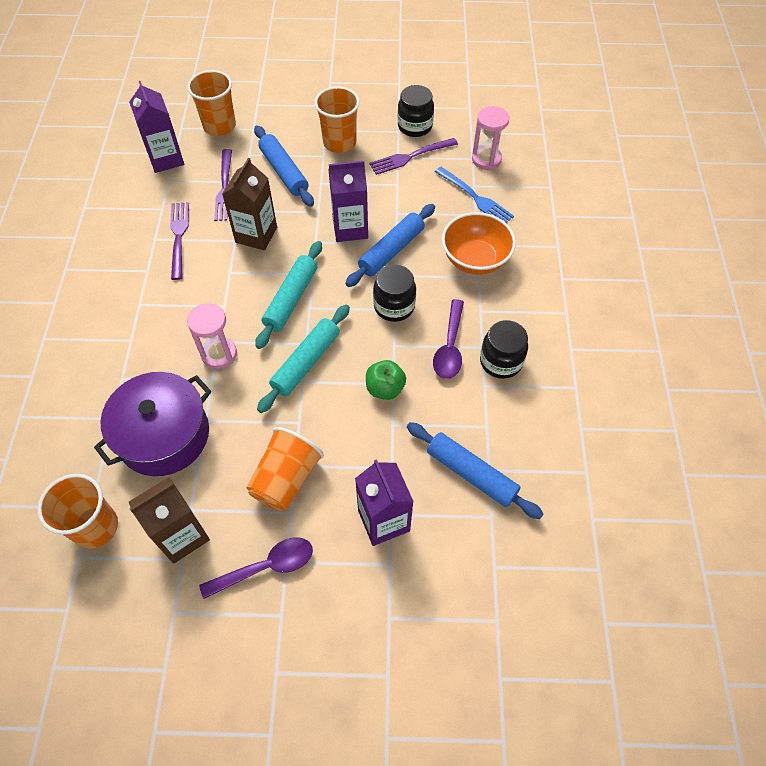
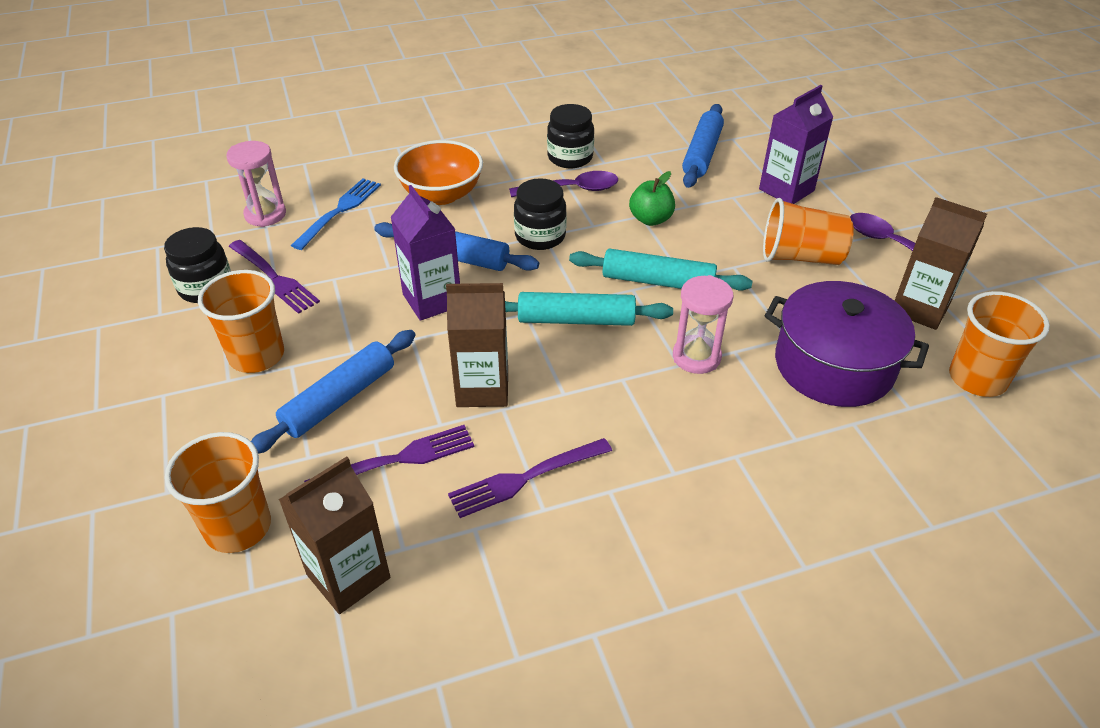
camera: 110 degrees left, 15 degrees down
(166, 159) = (348, 576): purple carton -> brown carton

